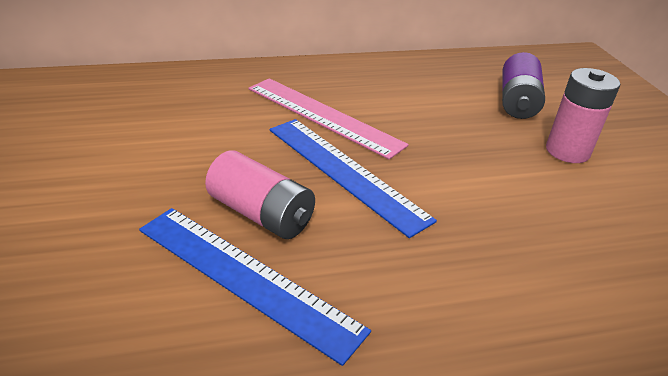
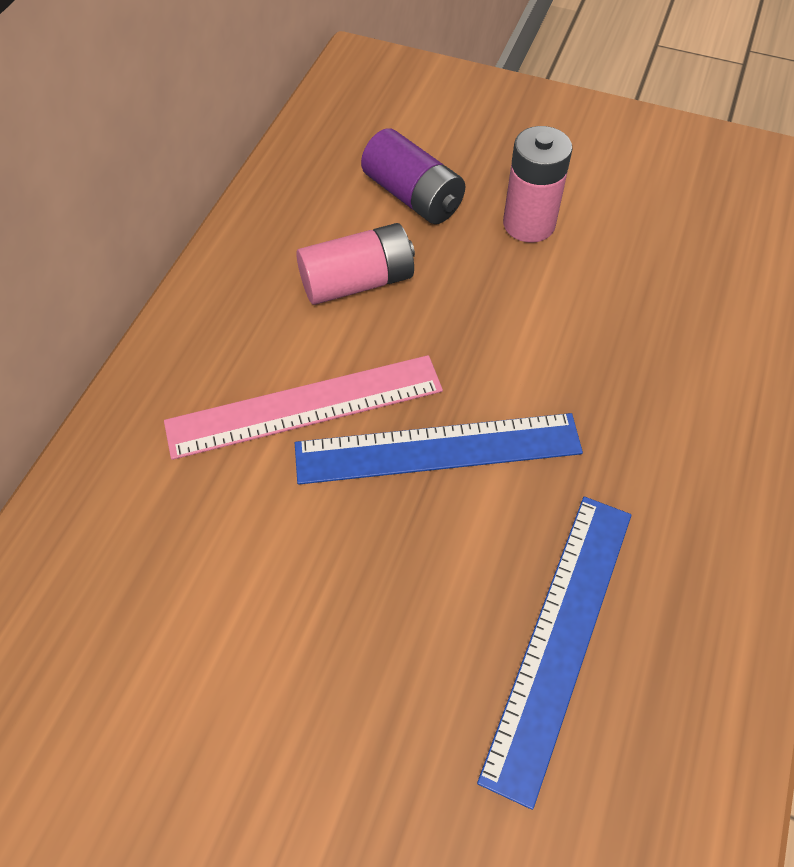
camera: 55 degrees left, 20 degrees up
(245, 277) = (560, 638): blue ruler -> blue ruler turned 45 degrees counterclockwise
(261, 214) = (464, 574): pink battery -> pink battery (357, 282)

